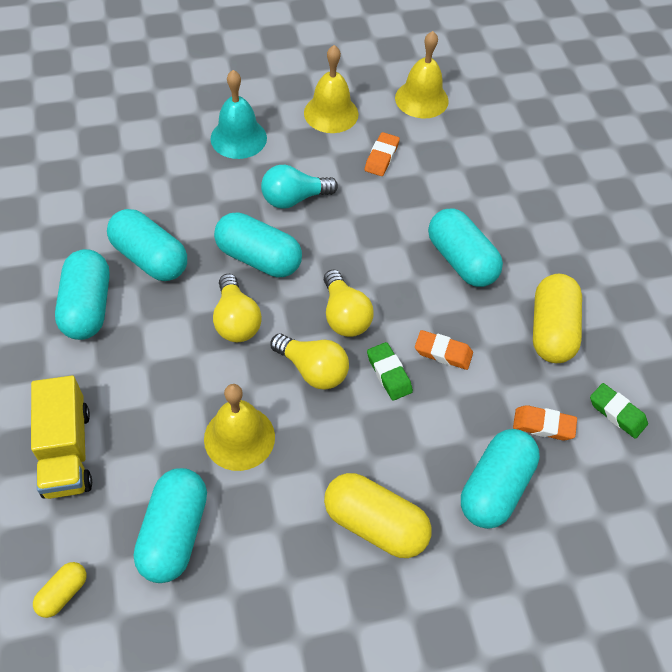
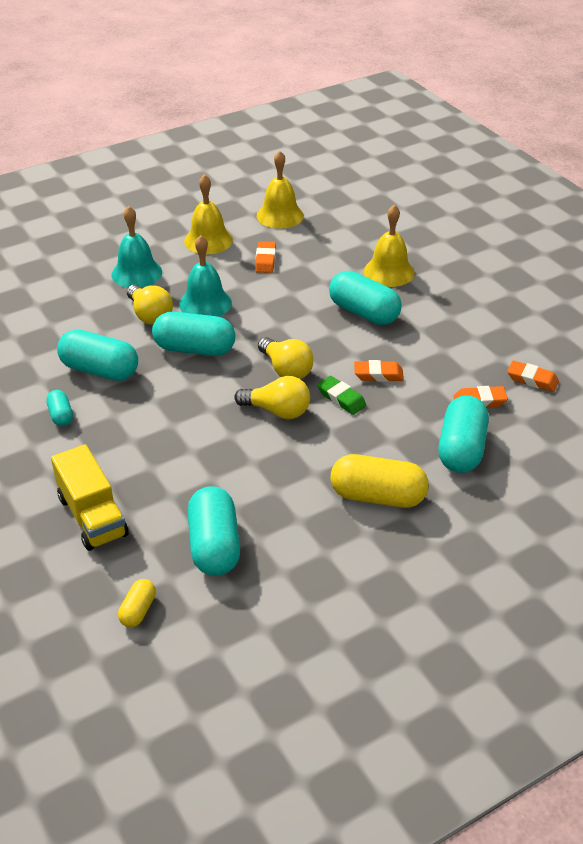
camera: 15 degrees left, 15 degrees down
(88, 307) = (61, 415): turquoise capsule -> turquoise capsule, size x0.51
(236, 320) = (196, 394): yellow light bulb -> yellow light bulb (150, 315)
(239, 437) = (238, 470): yellow bell -> yellow bell (389, 272)
(294, 198) = (205, 303): turquoise light bulb -> turquoise bell
(551, 330) = (457, 340): yellow capsule -> none
(617, 413) = (532, 380): green eraser -> orange eraser

